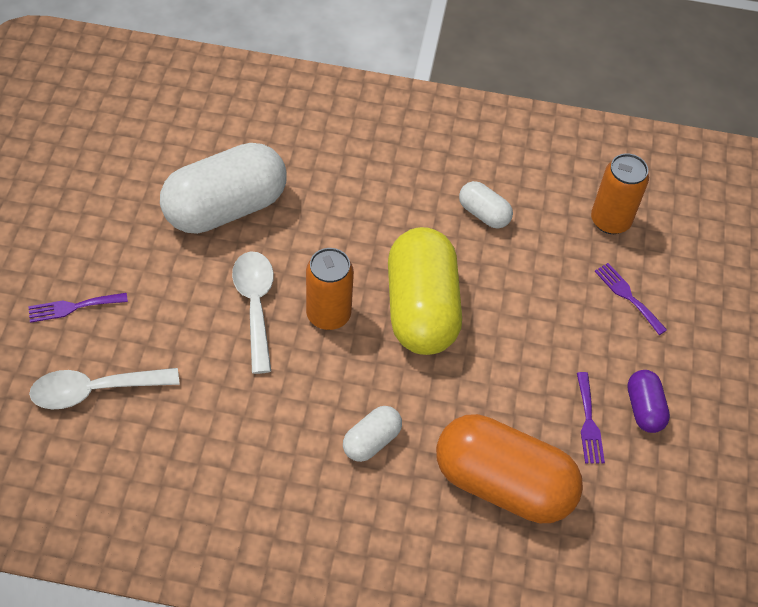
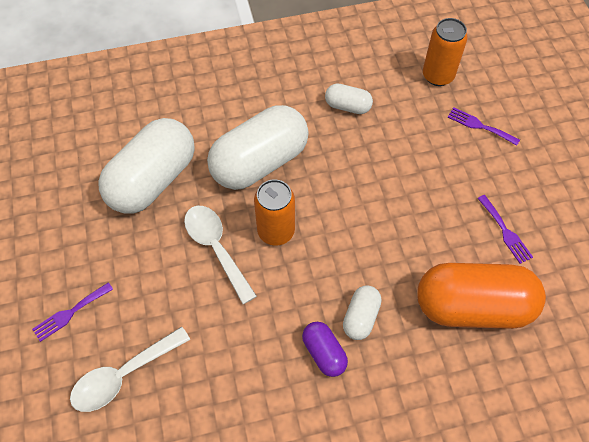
camera: 20 degrees left, 5 degrees up
(350, 235) = (259, 162): none -> white capsule
(421, 309) = (342, 197): yellow capsule -> none
(644, 408) = (536, 204): purple capsule -> purple capsule (324, 353)

